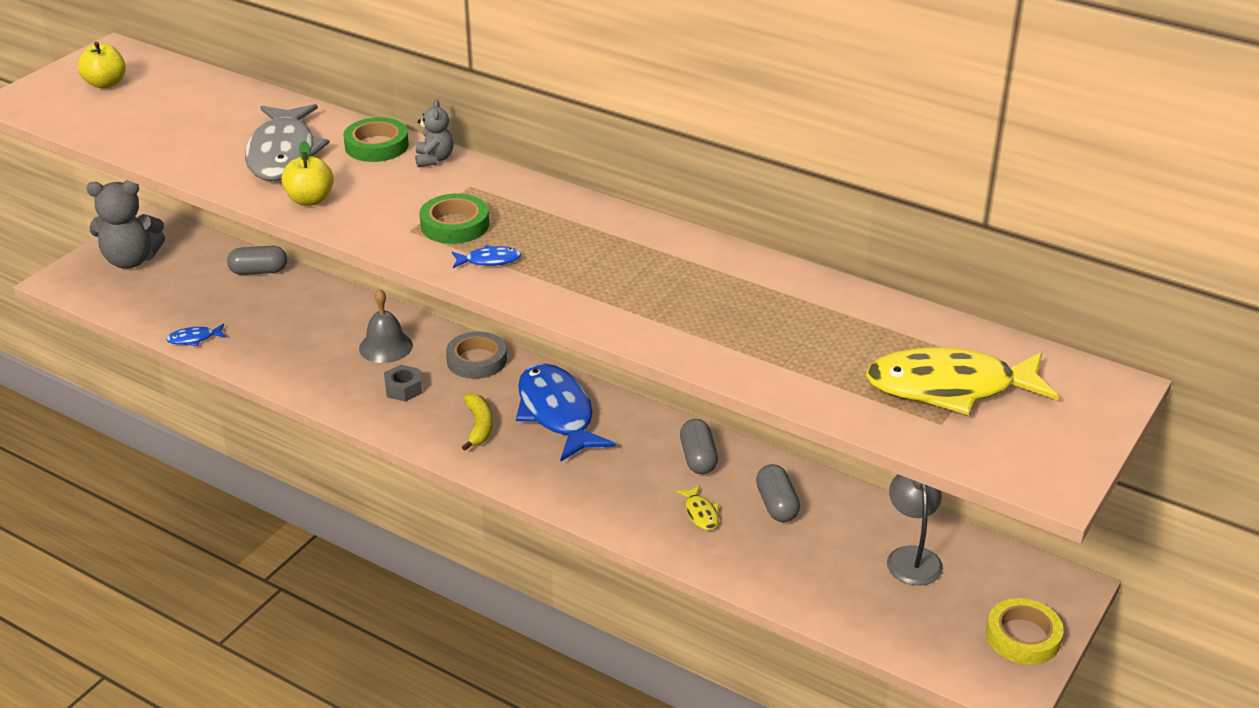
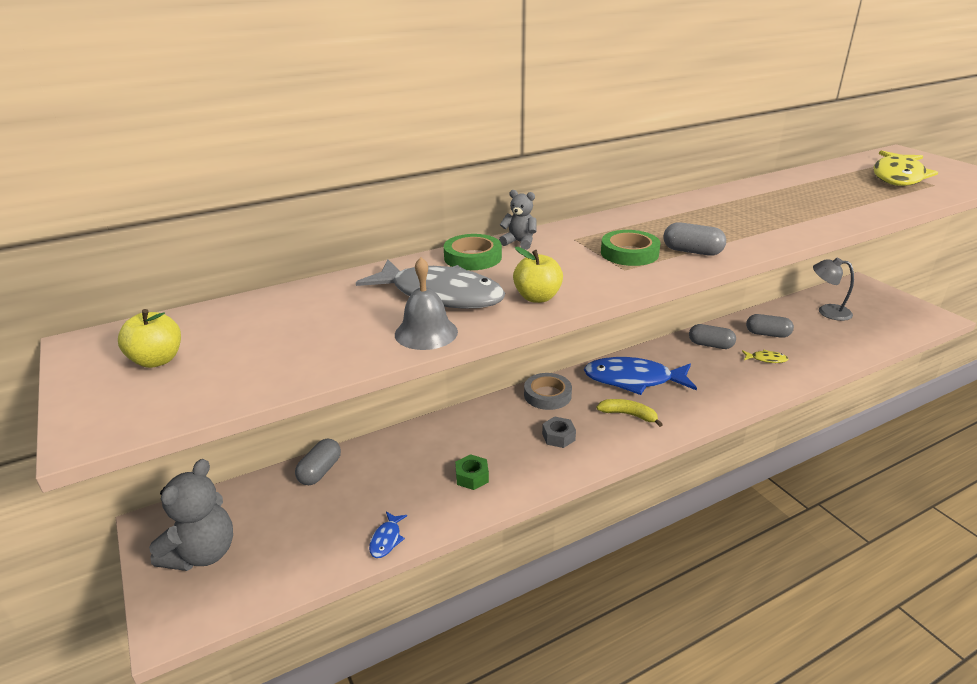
camera: 60 degrees left, 5 degrees down
(303, 355) = (472, 477): none -> green nut
(385, 346) = (496, 431): grey bell -> grey bell (426, 333)
(489, 260) = (692, 251): blue fish -> grey capsule
(1023, 636) = (898, 303): yellow tape -> none

